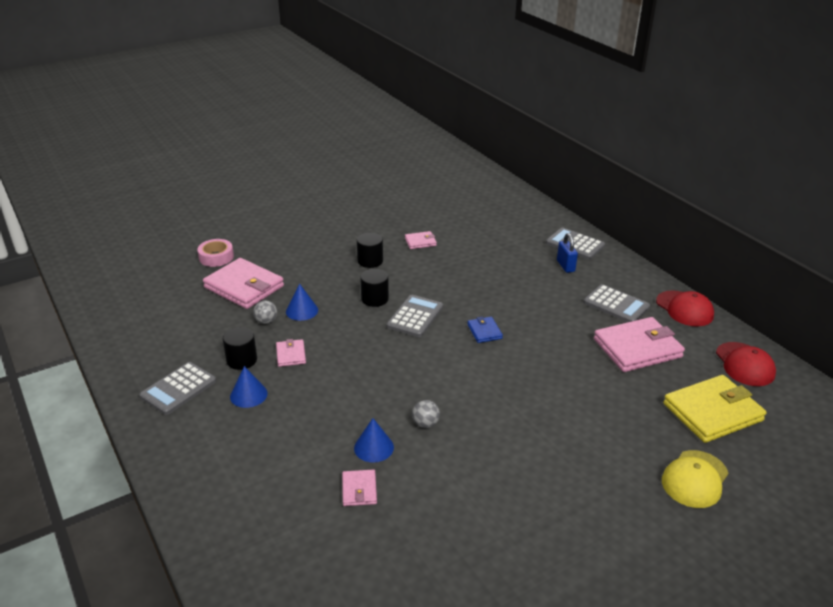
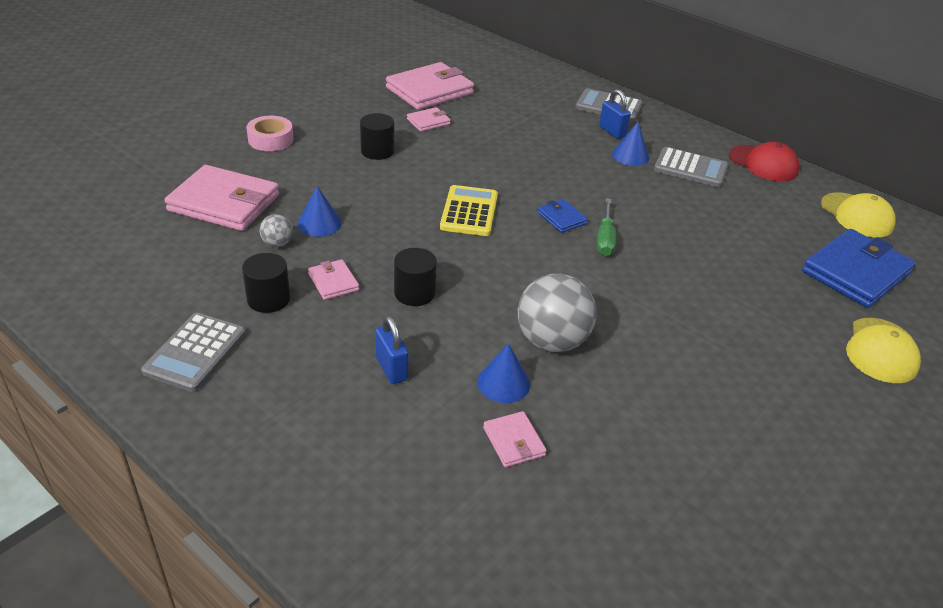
camera: 20 degrees left, 5 degrees up
(216, 257) = (165, 169): pink tape -> pink tape (270, 139)
(248, 395) = (301, 344): blue cone -> blue cone (630, 156)
(300, 423) = (391, 369): none -> blue padlock
(375, 299) = (407, 196): black cylinder -> black cylinder (414, 293)
(415, 316) = (469, 211): grey calculator -> yellow calculator
(425, 424) = (552, 341): grey ball -> grey ball, size x2.12
(510, 353) = (605, 239): none -> green screwdriver
(637, 348) = (740, 213): pink wallet -> pink wallet (429, 90)
(712, 412) = (856, 272): yellow wallet -> blue wallet
(745, 364) = (857, 215): red cap -> yellow cap

